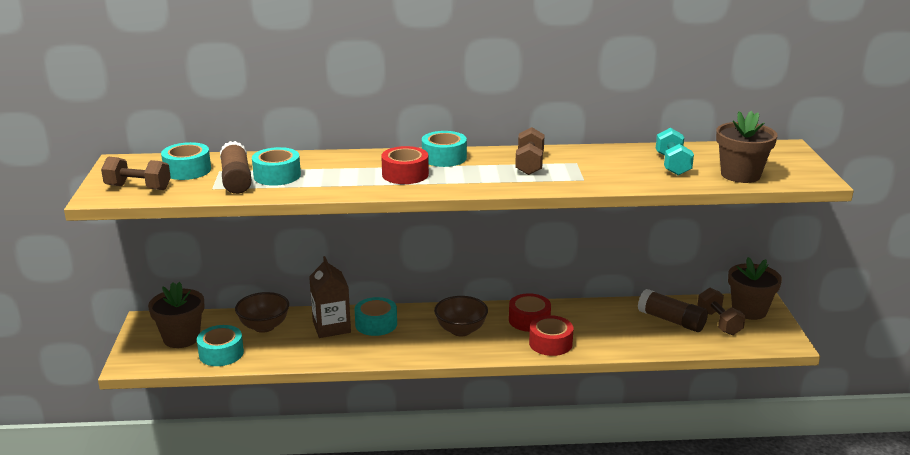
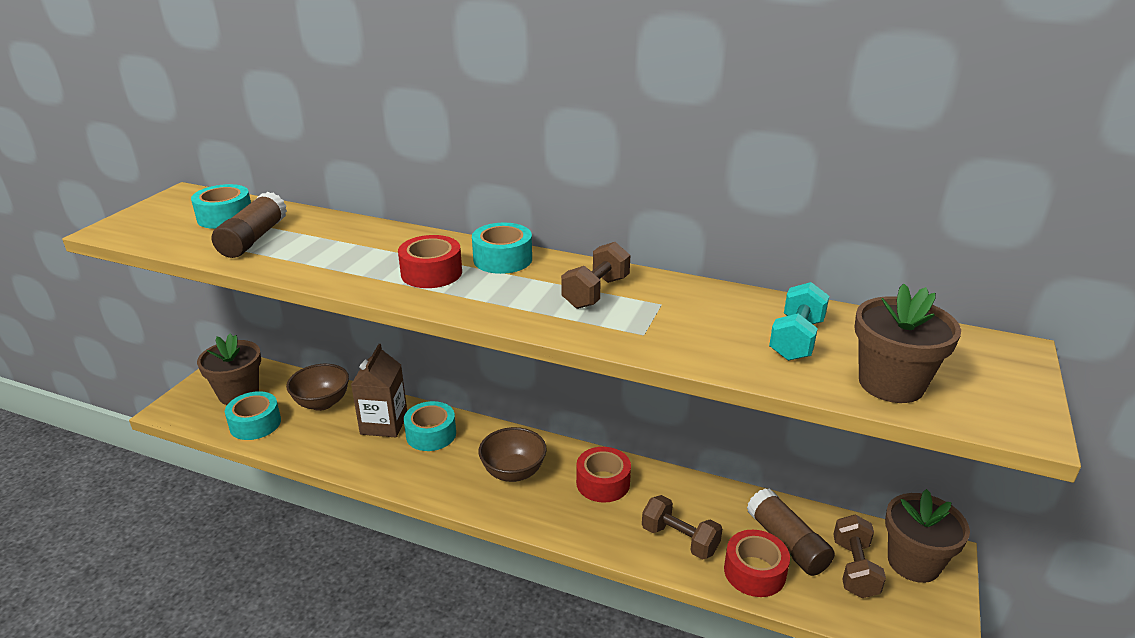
camera: 25 degrees right, 5 degrees up
(138, 187) = (155, 228): brown dumbbell -> brown dumbbell (679, 540)
(277, 175) = (298, 243): turquoise tape -> none
(550, 343) = (603, 526): red tape -> red tape (754, 572)

